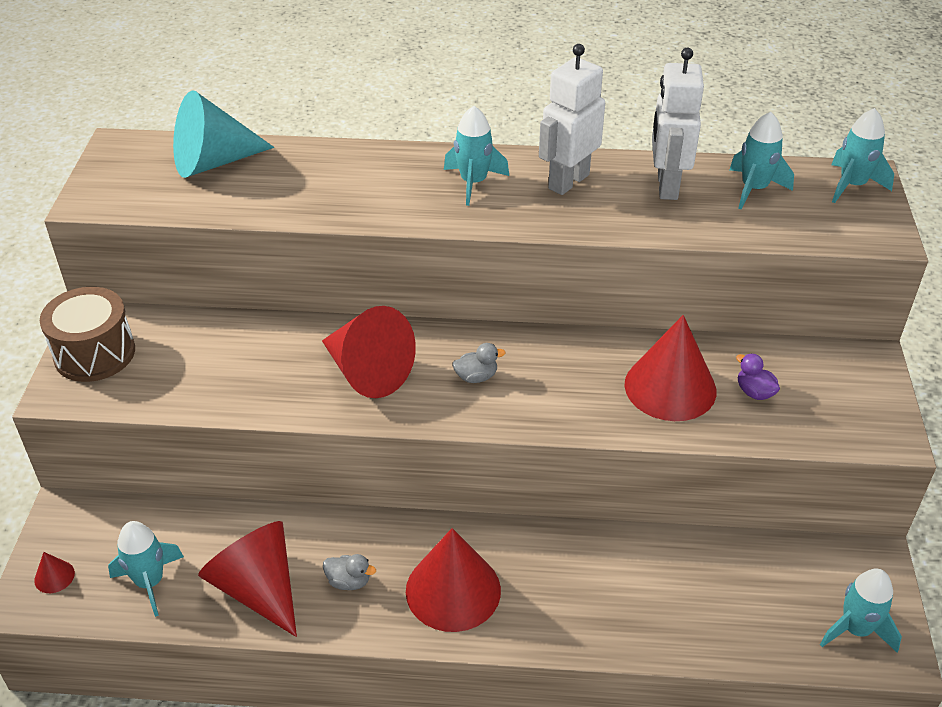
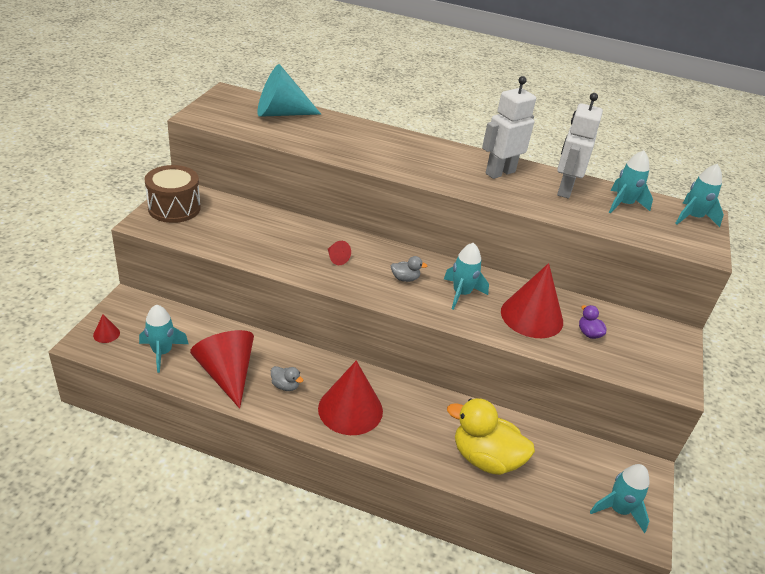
camera: 10 degrees right, 5 degrees down
(367, 371) = (336, 258): red cone -> red cone, size x0.41
(473, 183) = (438, 159): turquoise rocket -> turquoise rocket (461, 294)
(661, 608) = (485, 458): none -> yellow duck

